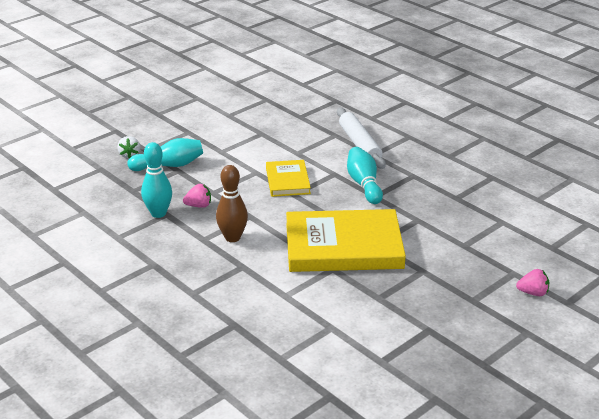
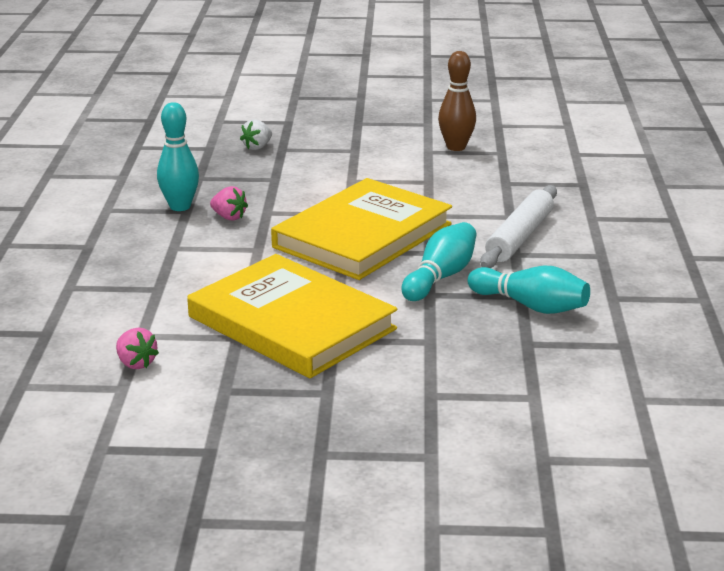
camera: 45 degrees right, 5 degrees down
(169, 165) = (274, 171): turquoise bowling pin -> turquoise bowling pin (530, 306)
(232, 237) = (201, 259): brown bowling pin -> brown bowling pin (456, 147)
(287, 181) = (362, 235): yellow book -> yellow book, size x1.90
(533, 293) = (408, 490): pink strawberry -> pink strawberry (136, 363)

